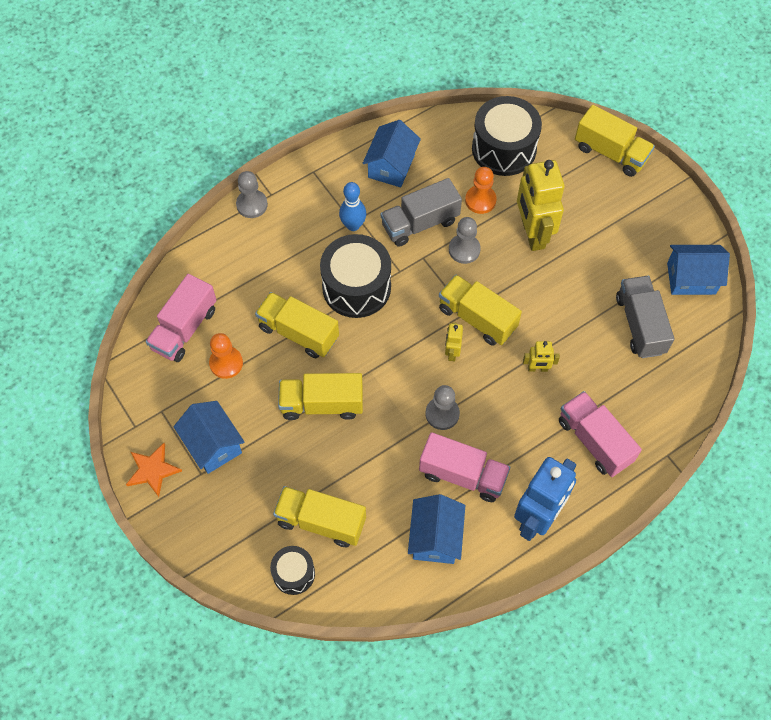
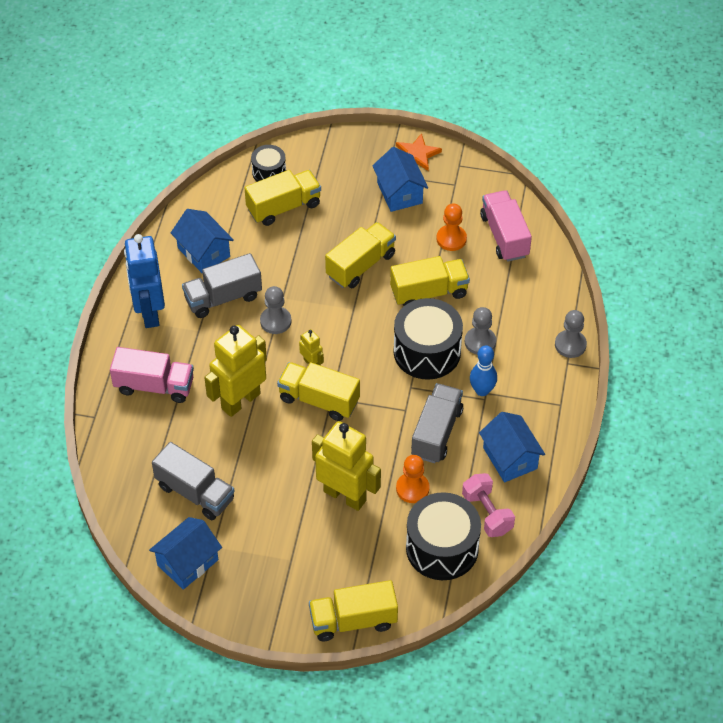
camera: 135 degrees right, 10 degrees down
(213, 445) = (399, 193): blue house -> blue house turned 60 degrees clockwise
(449, 145) = (487, 513): none -> pink dumbbell
(462, 475) = (223, 297): pink truck -> grey truck
(464, 250) = (382, 440): grey pawn -> grey pawn (480, 342)
(477, 318) = (319, 400): yellow truck -> yellow truck turned 150 degrees counterclockwise
(537, 368) = (240, 401): yellow robot -> yellow robot, size x2.19

